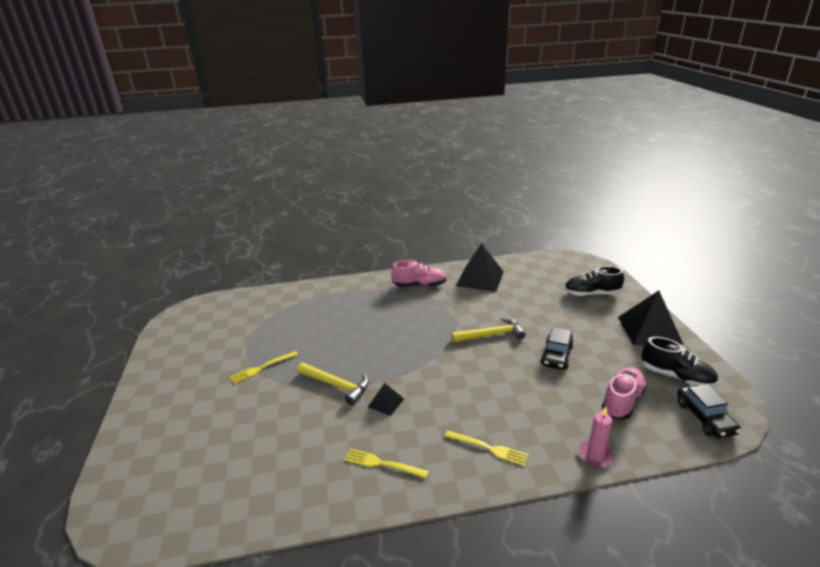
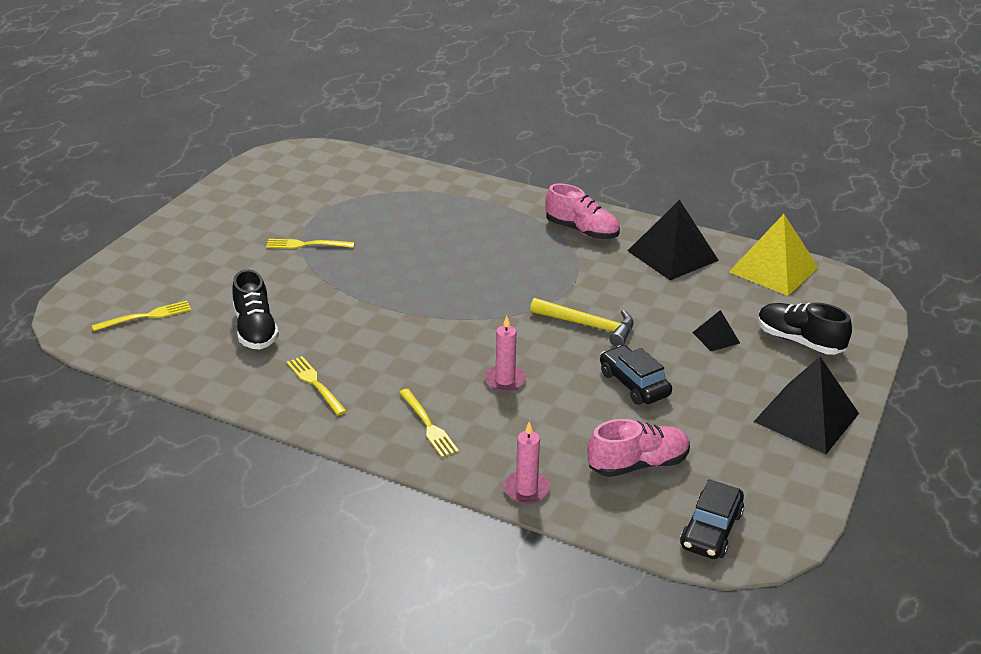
camera: 35 degrees right, 5 degrees up
(189, 486) = (147, 316): none -> yellow fork
(337, 385) = (356, 296): yellow hammer -> none
(386, 402) = (383, 335): black pyramid -> black pyramid (716, 337)
(492, 391) = (505, 380): none -> pink candle
(532, 265) = (773, 269): none -> yellow pyramid
(556, 355) = (634, 384): black car -> black car turned 90 degrees clockwise
(676, 376) = (750, 478): black shoe -> black shoe (255, 330)

